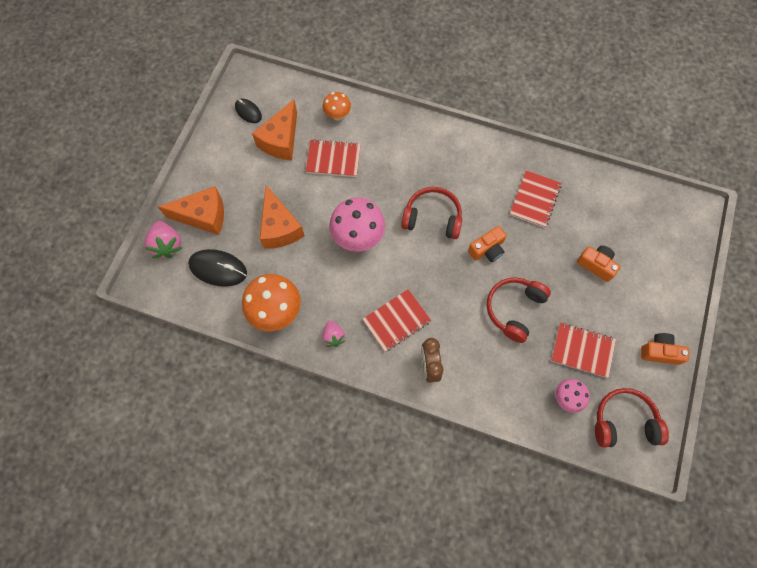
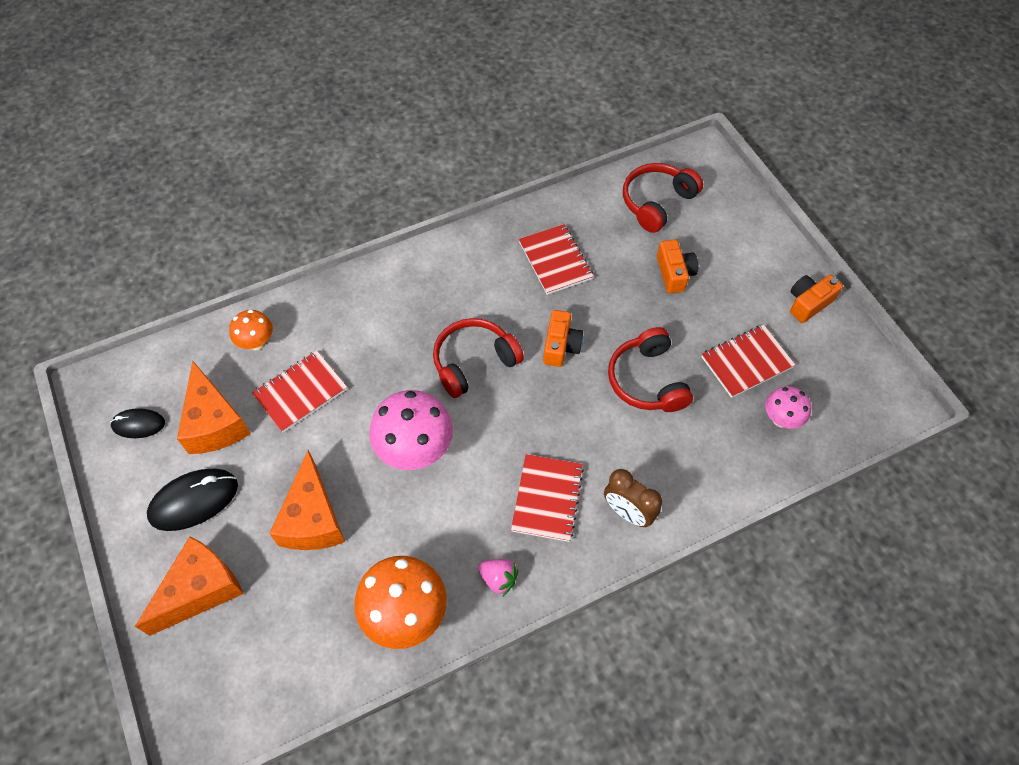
camera: 45 degrees left, 10 degrees down
(167, 245) = (186, 666): pink strawberry -> none
(218, 268) = (283, 632): black mouse -> black mouse (194, 500)
(279, 227) = (312, 519): orange cheese -> orange cheese turned 60 degrees clockwise
(596, 265) = (674, 273): orange camera -> orange camera turned 90 degrees clockwise
(623, 421) = (848, 393): red headphones -> red headphones (656, 202)

